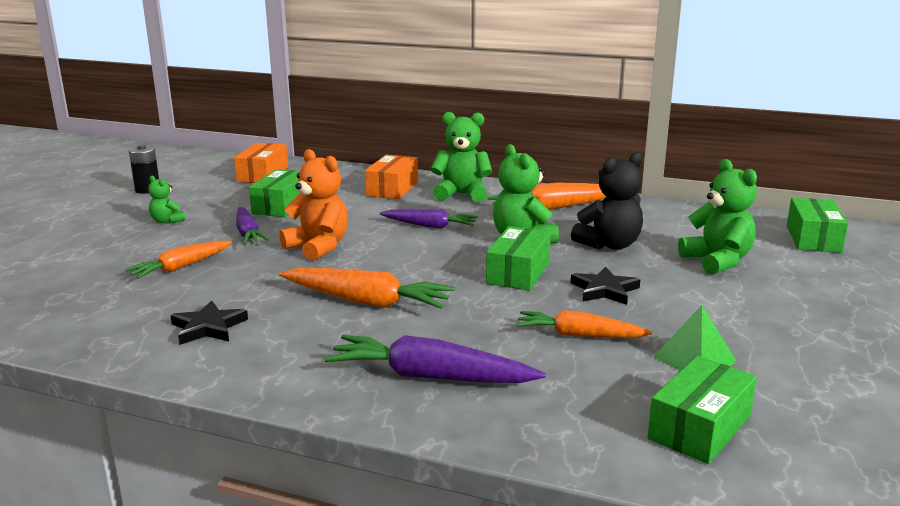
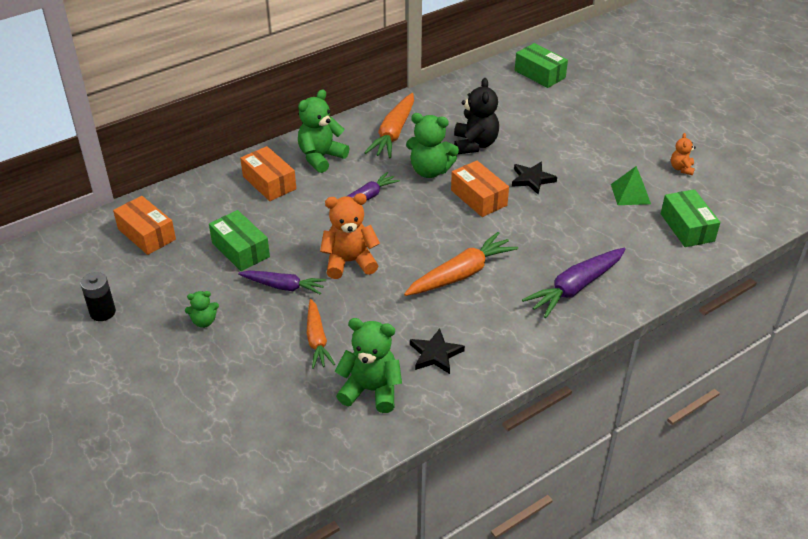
camera: 55 degrees left, 20 degrees up
(518, 273) = (478, 198): green box -> orange box
(579, 335) = (575, 216): orange carrot -> none
(717, 261) = (535, 122): green teddy bear -> green teddy bear (371, 390)
(831, 382) = (681, 168): none -> orange teddy bear

